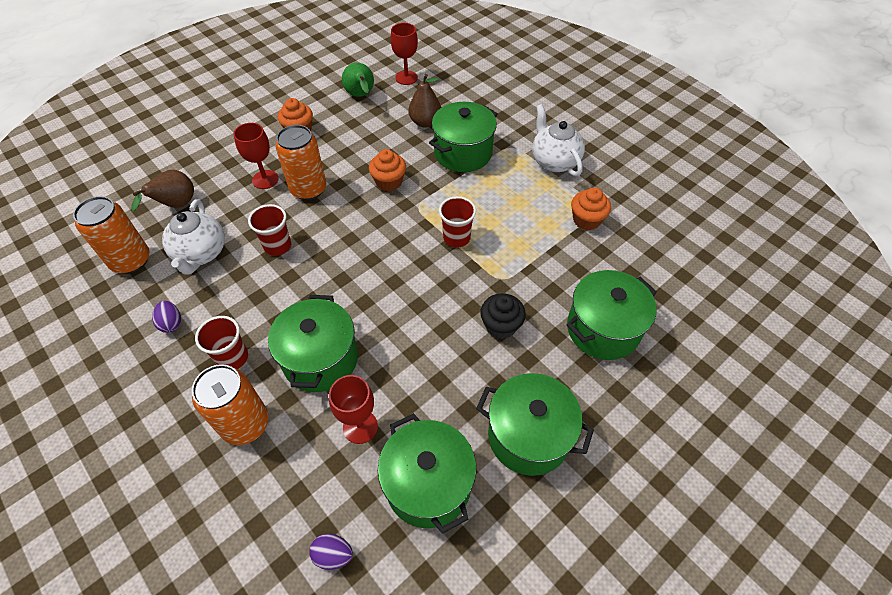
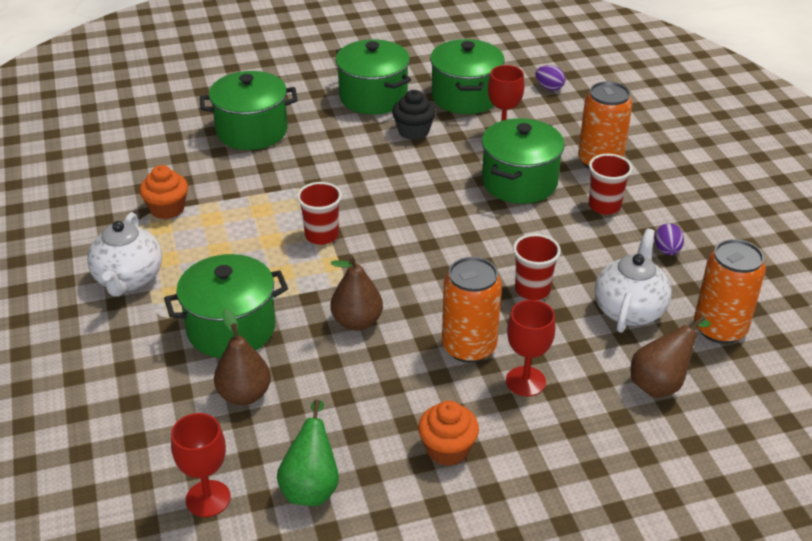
camera: 155 degrees left, 15 degrees down
(389, 182) = (357, 322): orange cupcake -> brown pear
(501, 326) = (338, 158): black cupcake -> black cupcake (413, 131)

